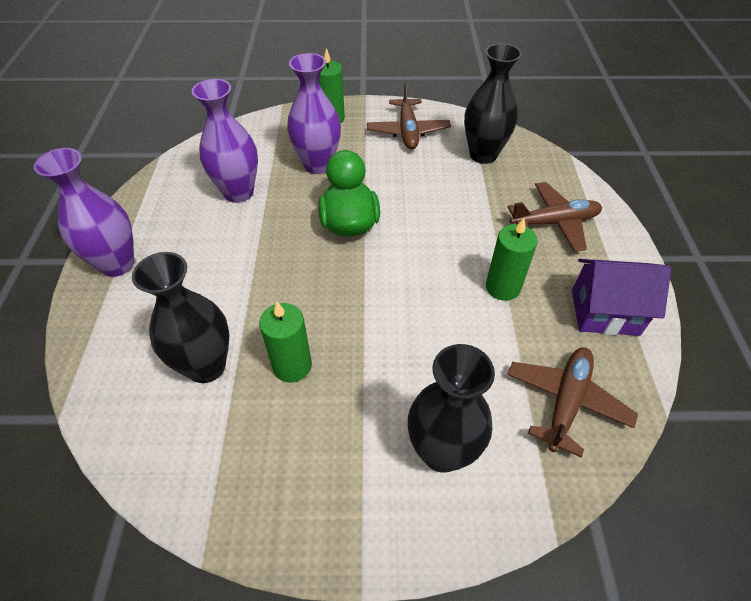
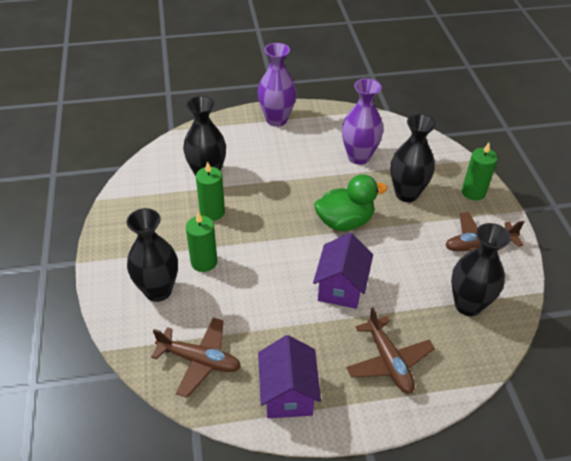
camera: 80 degrees right, 5 degrees down
(318, 165) = (406, 194): purple vase -> black vase
(453, 243) = (341, 287): none -> purple house
(502, 287) = (300, 321): green candle -> green candle (204, 262)

